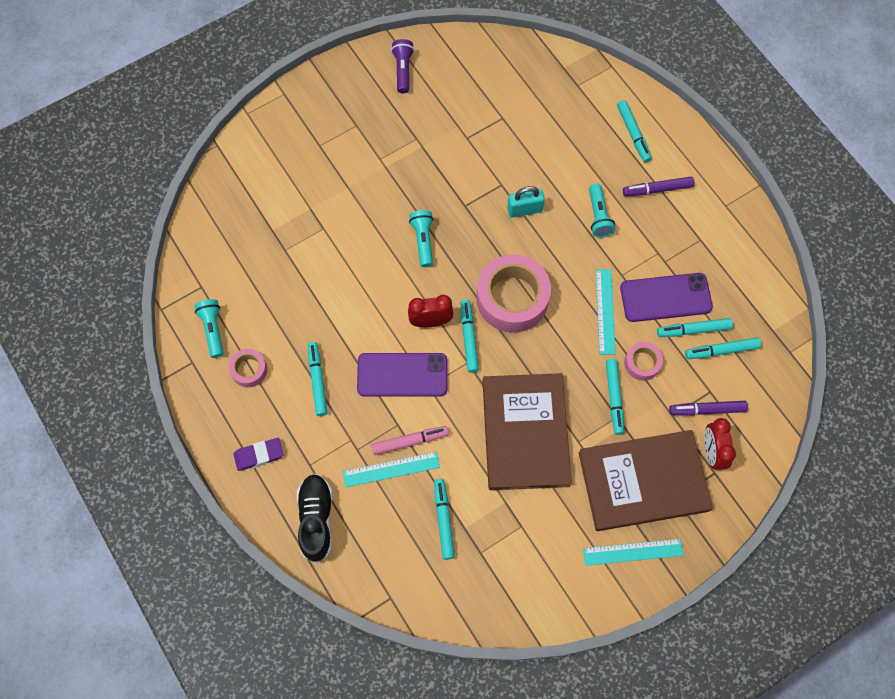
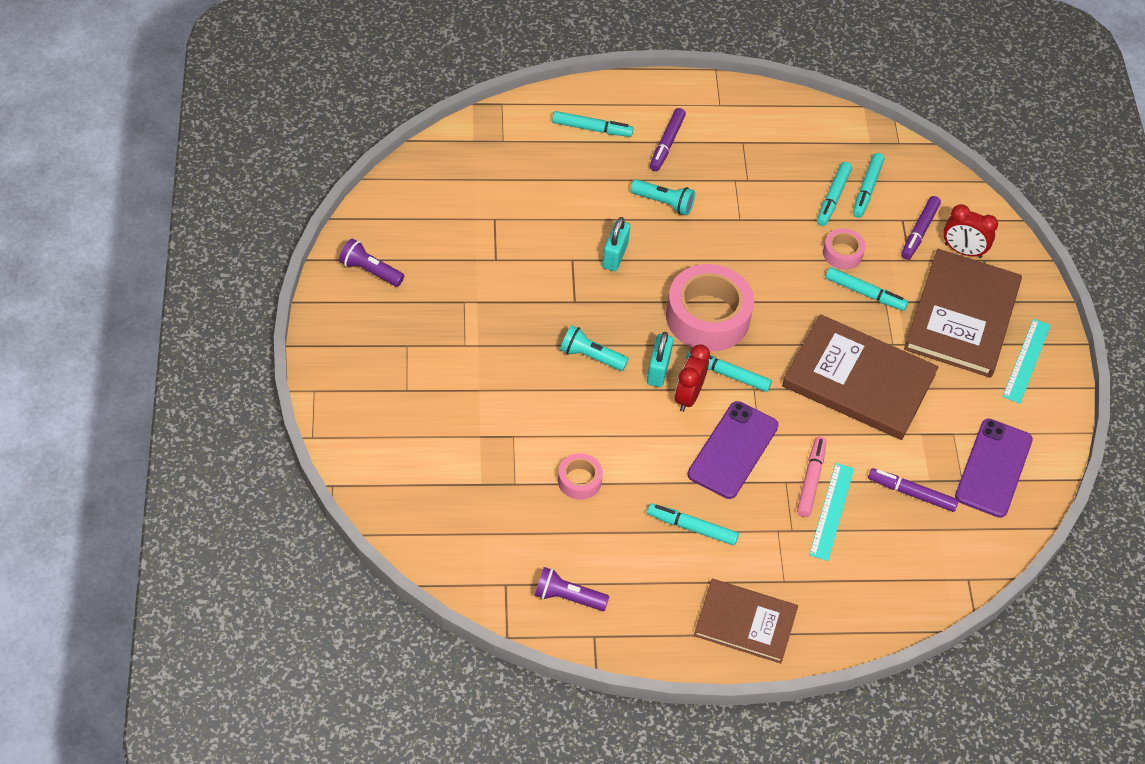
camera: 65 degrees left, 15 degrees down
(213, 330) = (567, 597): turquoise flashlight -> purple flashlight
(249, 370) = (639, 585): pink tape -> pink tape (579, 480)
(259, 455) = (745, 622): purple eraser -> brown book
(316, 519) = (848, 604): black shoe -> none
(440, 290) = (658, 370): none -> turquoise padlock
(444, 520) = (911, 493): turquoise marker -> purple marker
(605, 311) = (770, 252): turquoise ruler -> none
(665, 297) = (786, 200): purple phone -> purple phone (993, 468)

